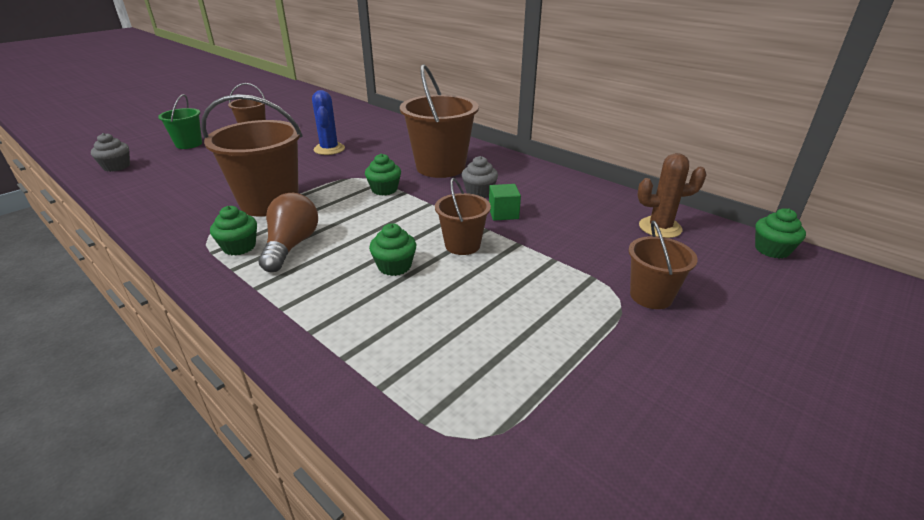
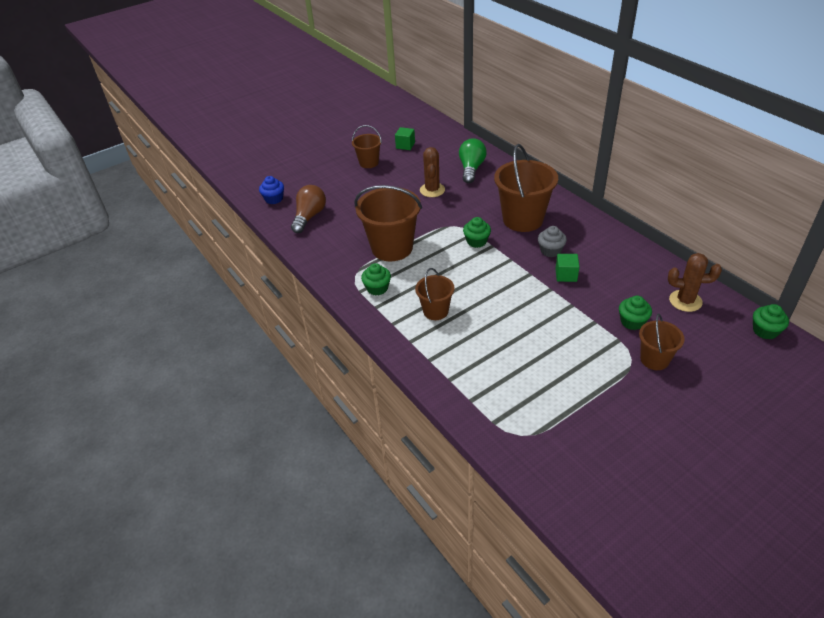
camera: 15 degrees right, 10 degrees up
(116, 166) = (274, 199): grey cupcake -> blue cupcake
(189, 144) = (320, 175): green bucket -> none
(291, 246) = (411, 291): brown light bulb -> brown light bulb (309, 217)
(300, 117) = (405, 145): none -> green cube
(329, 149) = (432, 190): blue cactus -> brown cactus
(376, 131) = (471, 169): none -> green light bulb
(394, 266) = (482, 316): green cupcake -> green cupcake (632, 322)
(462, 245) = (531, 302): brown bucket -> brown bucket (435, 311)

